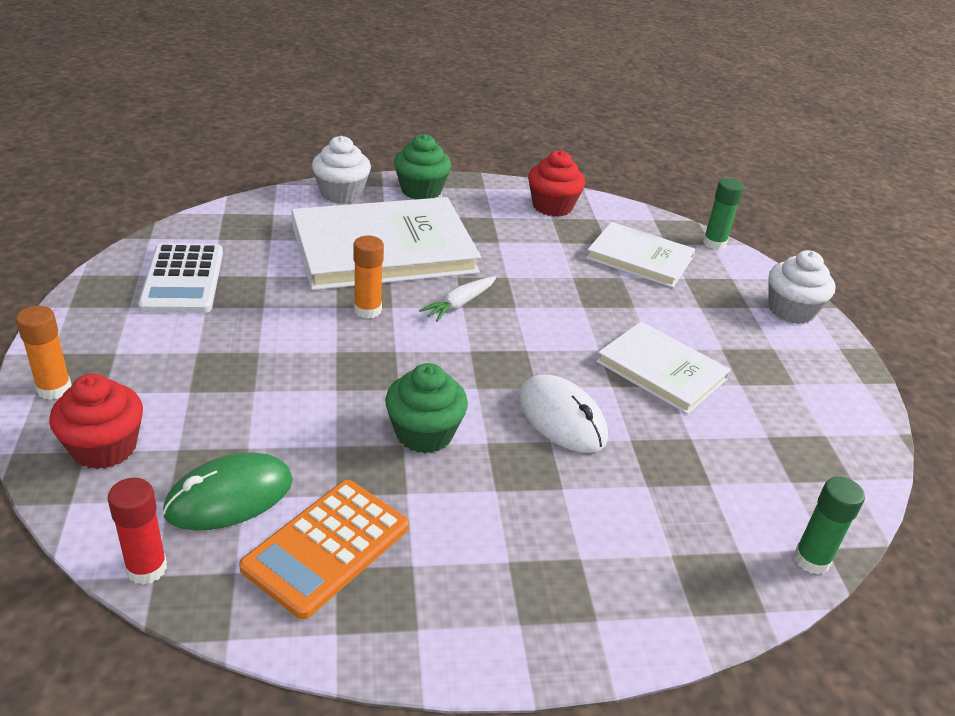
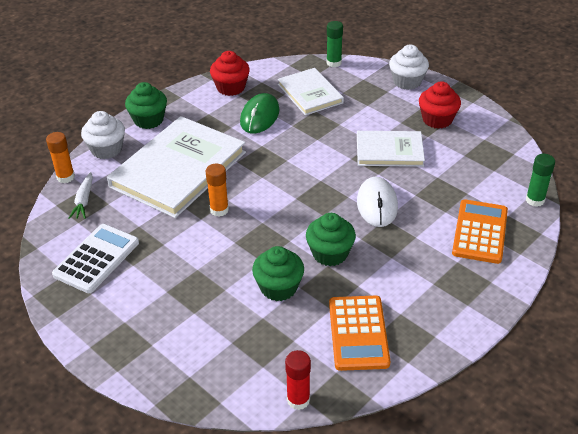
camera: 35 degrees left, 5 degrees up
(54, 389) = (123, 361): orange glue stick -> orange glue stick (65, 177)
(104, 447) = (196, 368): red cupcake -> red cupcake (437, 119)
(183, 279) = (96, 259): white calculator -> white calculator turned 105 degrees counterclockwise
(229, 496) = (287, 344): green mouse -> green mouse (260, 116)
(312, 429) = (278, 287): none -> green cupcake
(459, 304) = (259, 176): white carrot -> white carrot (84, 200)
(561, 418) = (377, 204): white mouse -> white mouse turned 75 degrees clockwise
(639, 258) = (310, 93): white book -> white book turned 75 degrees clockwise
(665, 543) = (480, 232): none -> orange calculator

